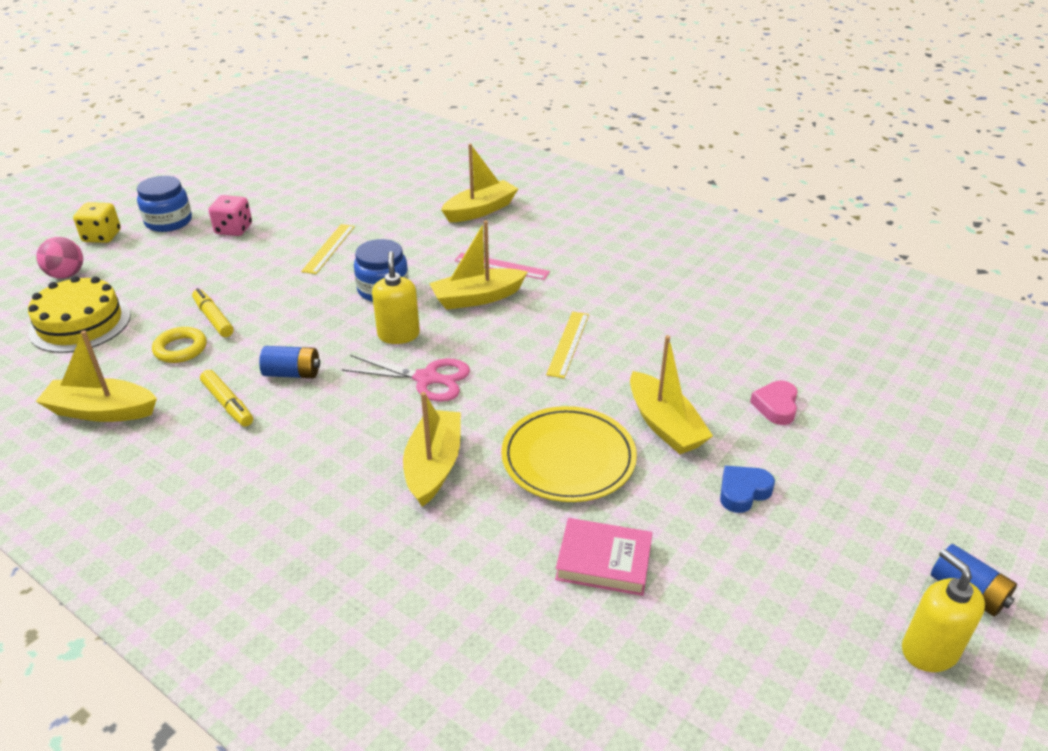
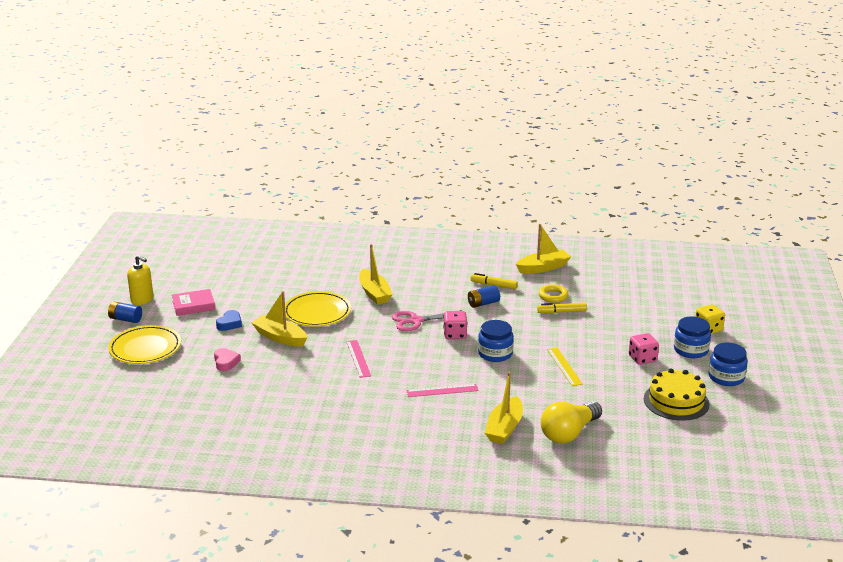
camera: 150 degrees right, 10 degrees down
(66, 275) = (679, 306): pink ball -> none
(80, 323) = (622, 290): yellow cake -> yellow cake (676, 401)
(193, 187) = (726, 377): none -> blue jar
(213, 318) = (562, 312): yellow marker -> yellow marker turned 150 degrees clockwise
(398, 335) = (455, 334): yellow soap dispenser -> pink dice
(424, 189) = (569, 433): none -> yellow light bulb
(477, 298) = (435, 366): yellow boat -> none
(568, 343) = (358, 358): yellow ruler -> pink ruler
(604, 561) = (278, 287): pink book -> pink book (193, 305)
(920, 489) = (145, 348): none -> yellow plate

